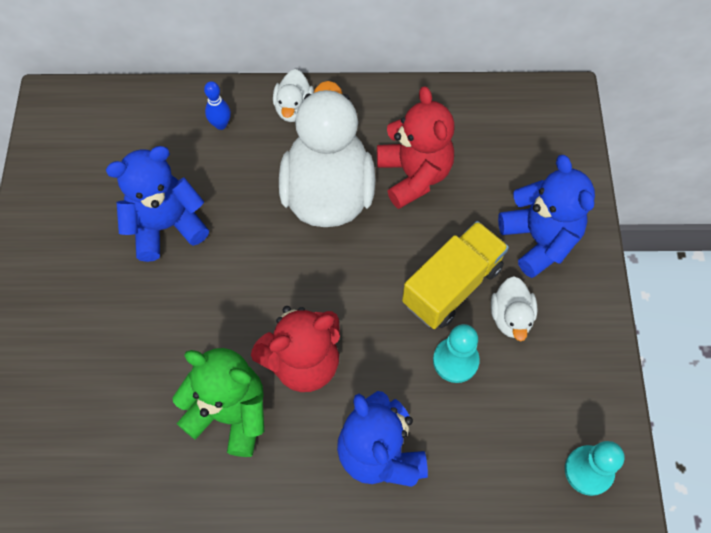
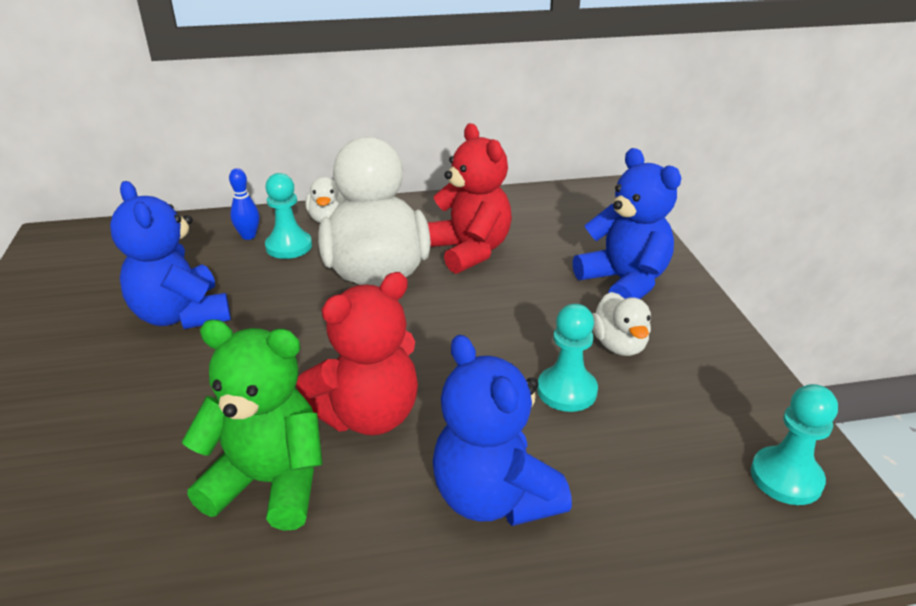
camera: 10 degrees left, 30 degrees down
(166, 226) = (182, 315): blue teddy bear -> blue teddy bear turned 90 degrees counterclockwise
(255, 145) = (289, 246): none -> turquoise pawn
(452, 285) = (539, 327): yellow truck -> none

